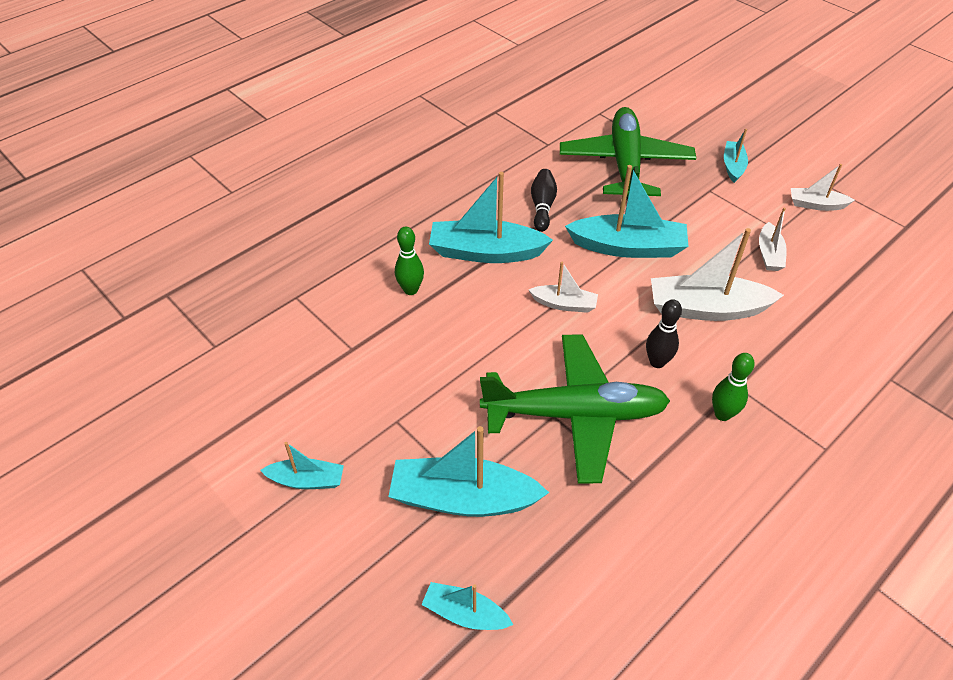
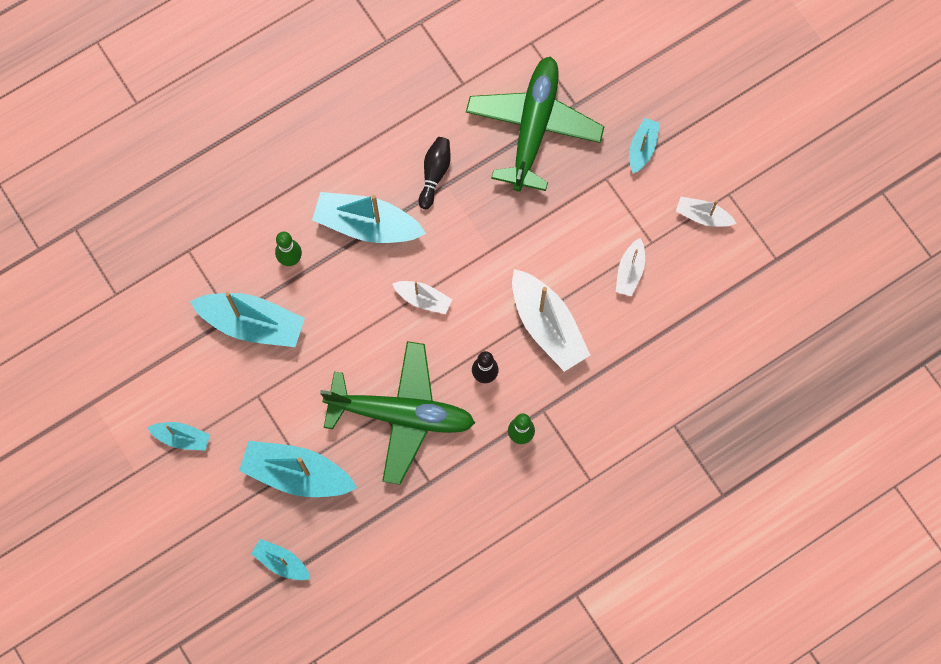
camera: 10 degrees right, 25 degrees up
(628, 247) = (501, 240): turquoise boat -> turquoise boat (252, 323)
(706, 309) = (547, 325): white boat -> white boat turned 135 degrees counterclockwise

